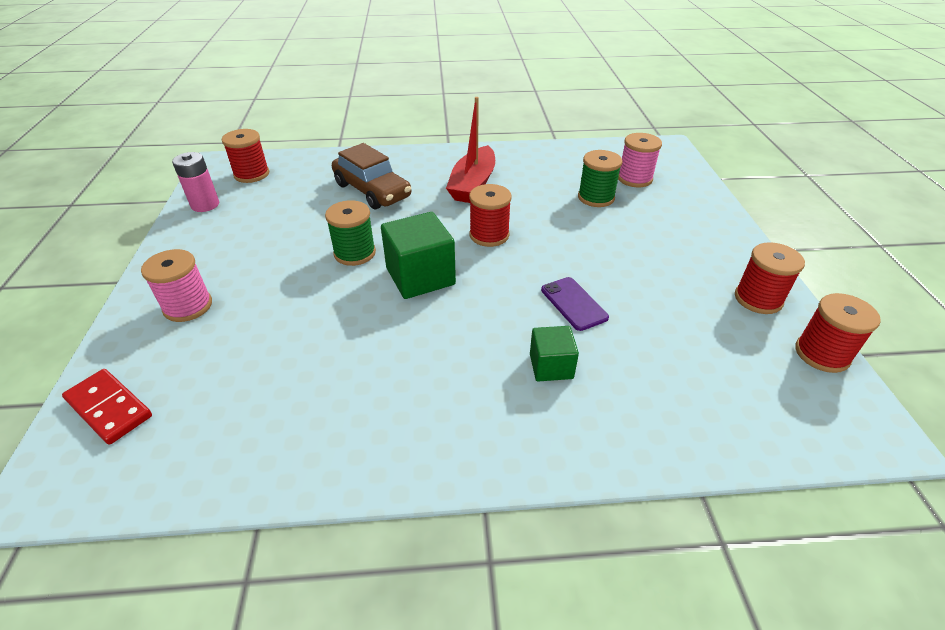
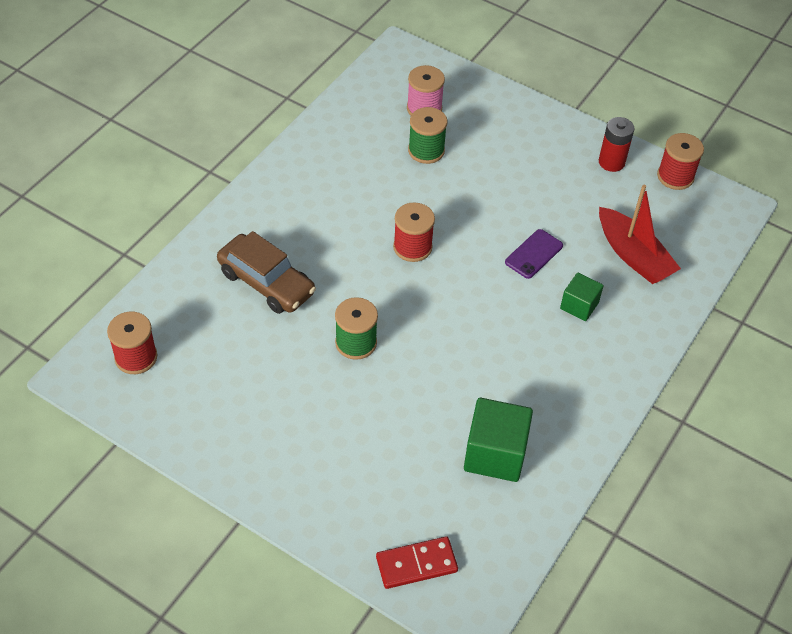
camera: 55 degrees left, 10 degrees up
(188, 306) = (329, 481): pink spool -> none
(205, 205) = (163, 416): pink battery -> none
(372, 191) = (266, 282): brown car -> brown car turned 45 degrees clockwise
(420, 276) = (426, 319): green cube -> green cube (495, 454)
(473, 184) = (327, 210): red boat -> red boat (633, 255)
(573, 304) = (534, 254): purple phone -> purple phone turned 60 degrees counterclockwise
(758, 299) = (611, 162): red spool -> red battery

